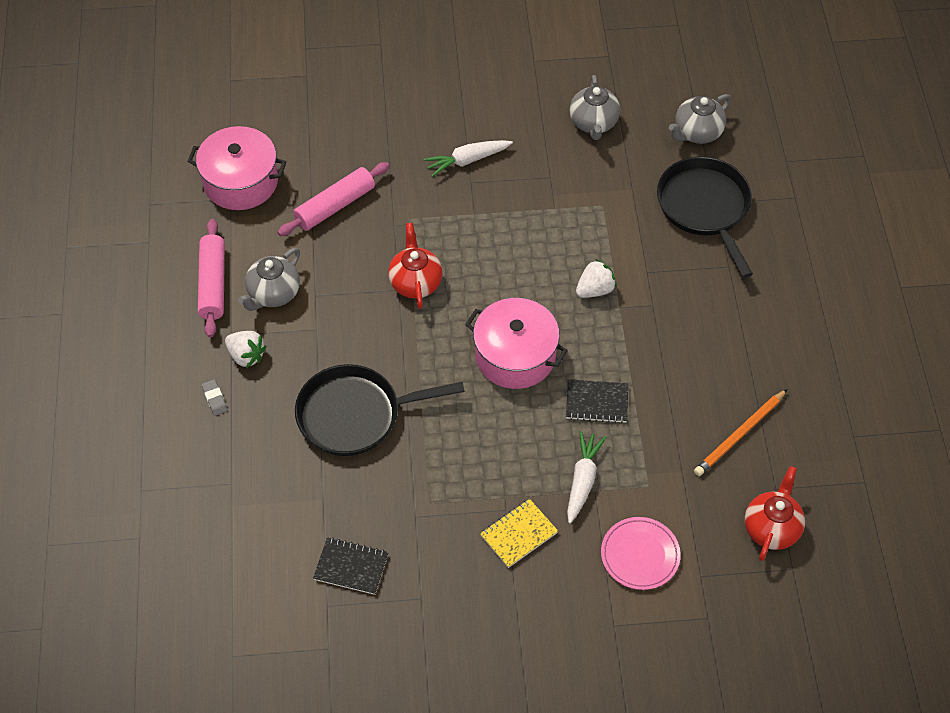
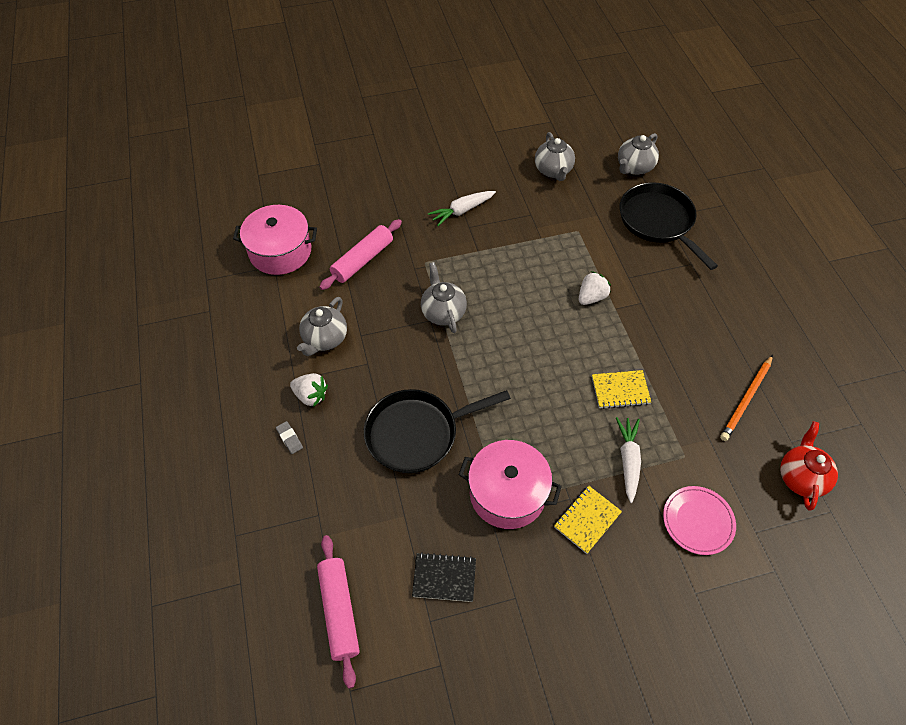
camera: 10 degrees left, 0 degrees up
(213, 284) = (271, 338): pink rolling pin -> pink rolling pin (339, 611)
(415, 282) = (443, 312): red teapot -> grey teapot
(515, 356) = (541, 361): pink pot -> pink pot (507, 493)
(597, 402) = (620, 390): black notebook -> yellow notebook

